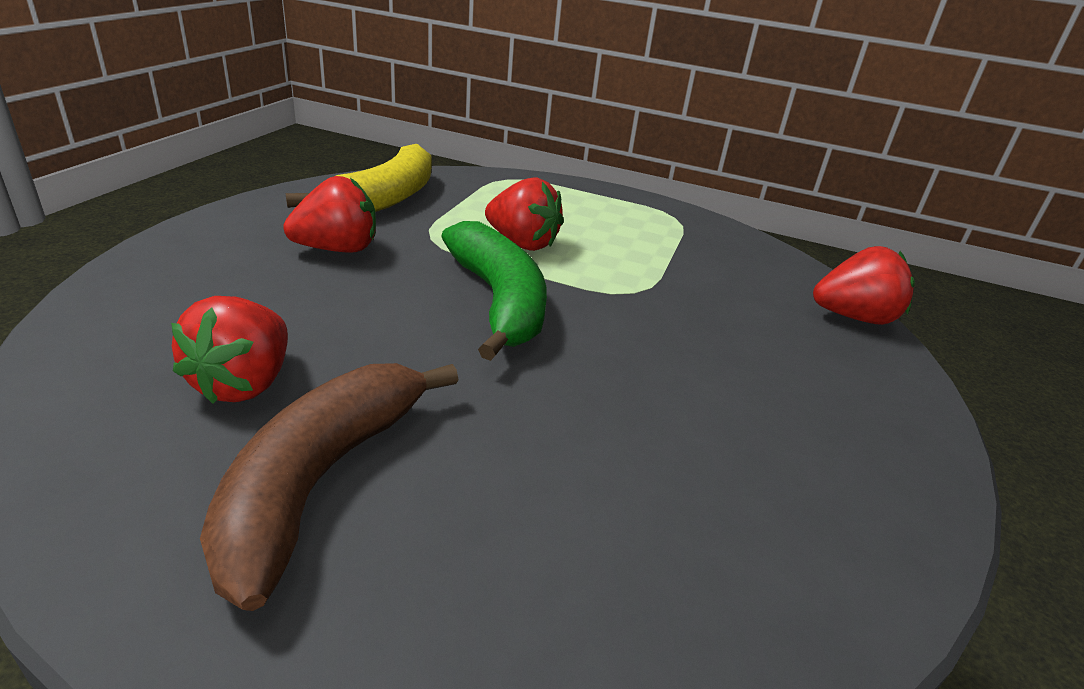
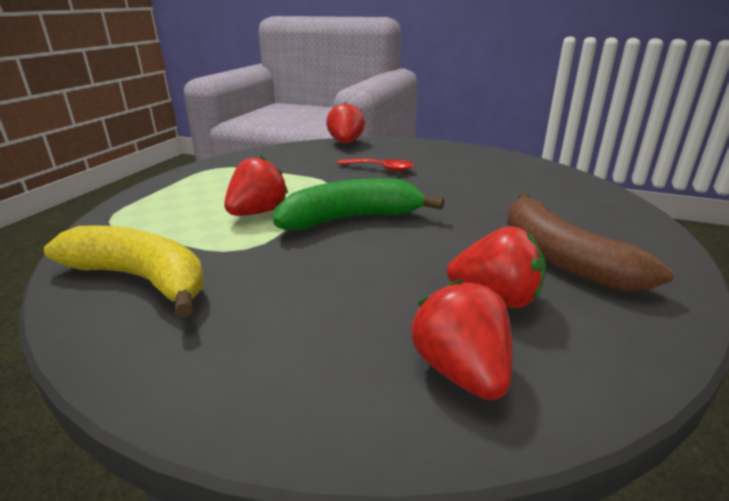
camera: 85 degrees left, 5 degrees down
(320, 480) = (561, 257): brown banana -> brown banana turned 45 degrees clockwise
(337, 249) = (268, 290): red strawberry -> red strawberry (461, 371)
(717, 343) = (381, 168): none -> red spoon

